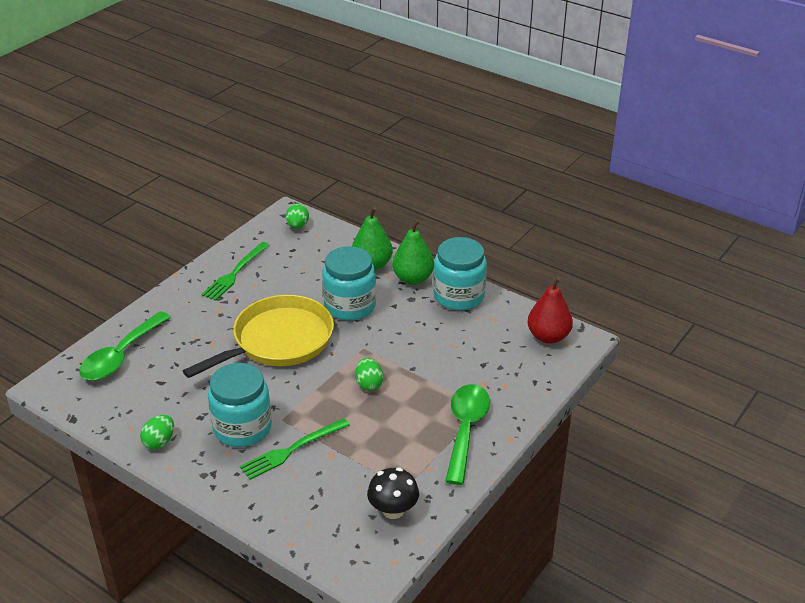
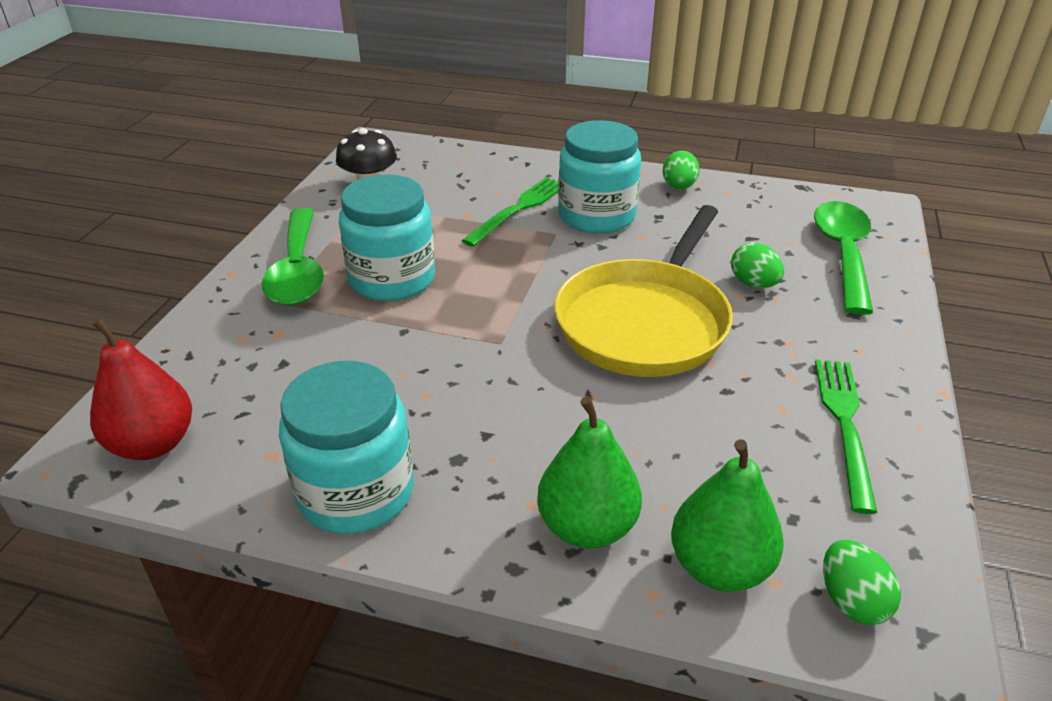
camera: 160 degrees right, 0 degrees up
(350, 306) = (571, 412): turquoise jar -> turquoise jar (392, 279)
(369, 384) = (462, 294): green egg -> green egg (753, 284)
(413, 278) = (475, 512): green pear -> green pear (719, 566)

